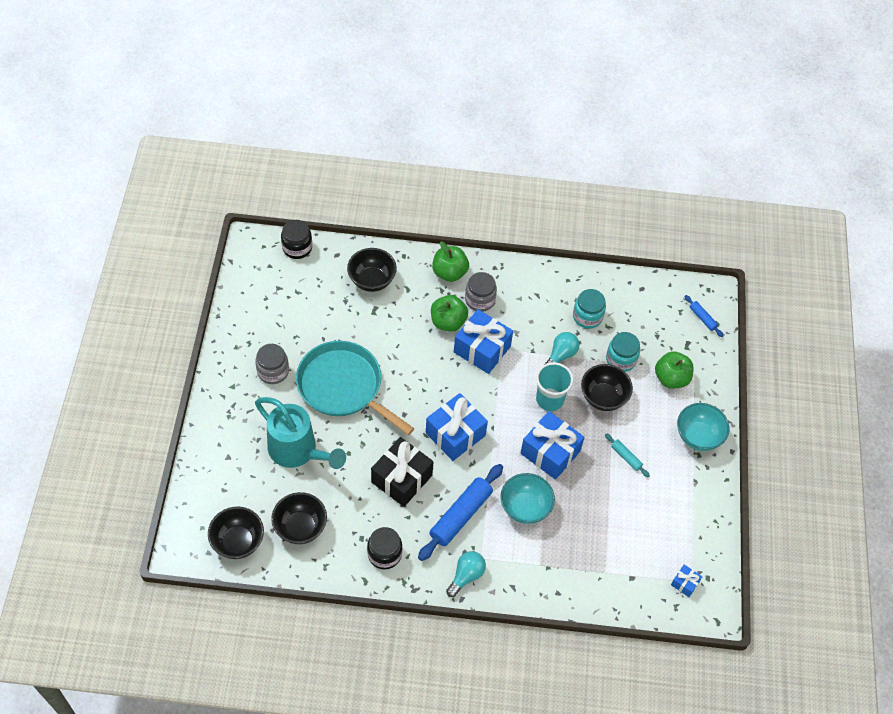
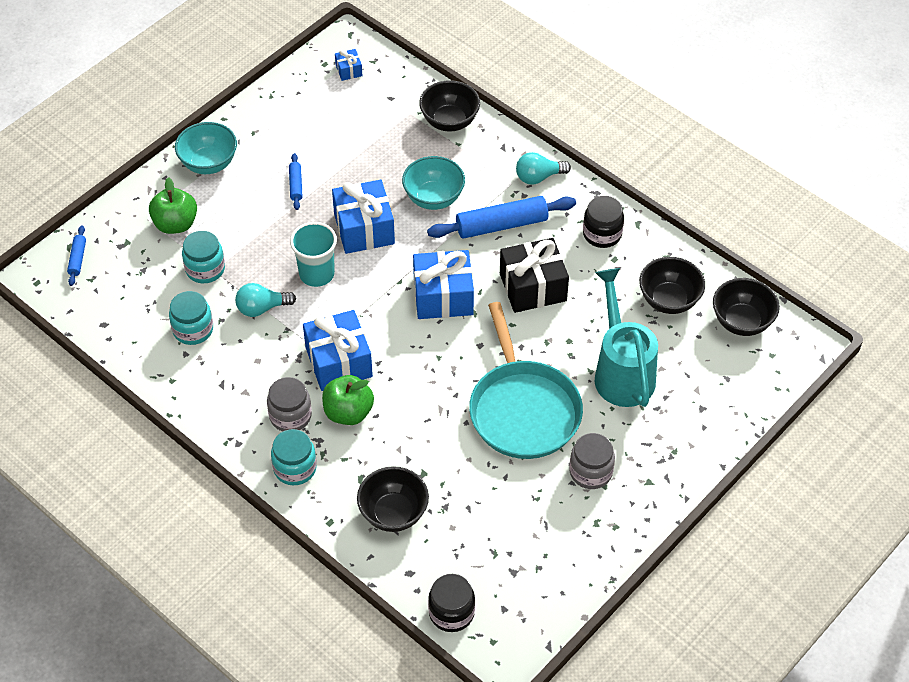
camera: 140 degrees left, 5 degrees down
(449, 272) = (295, 468): green apple -> turquoise jar
(603, 397) = (261, 246): black bowl -> black bowl (449, 121)
(626, 457) = (296, 185): turquoise rolling pin -> blue rolling pin

